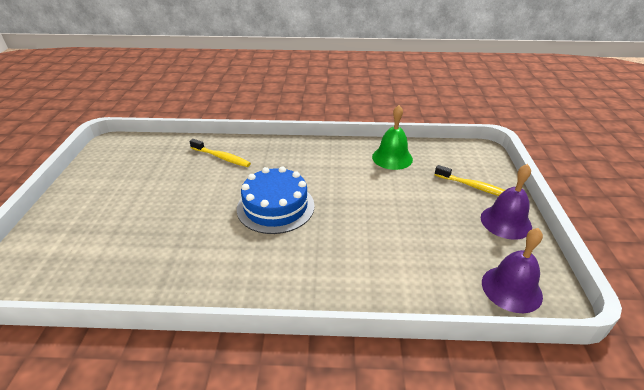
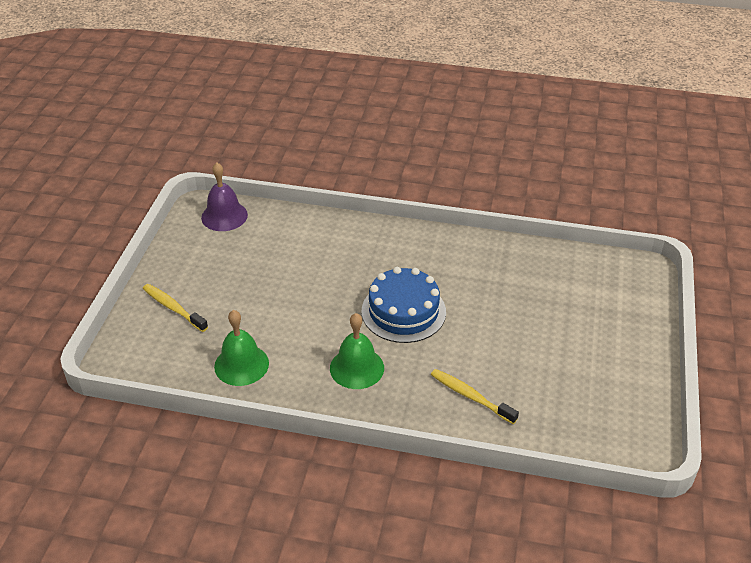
camera: 170 degrees left, 5 degrees up
(307, 164) = (357, 368): none -> green bell
(506, 222) = (177, 266): purple bell -> none

